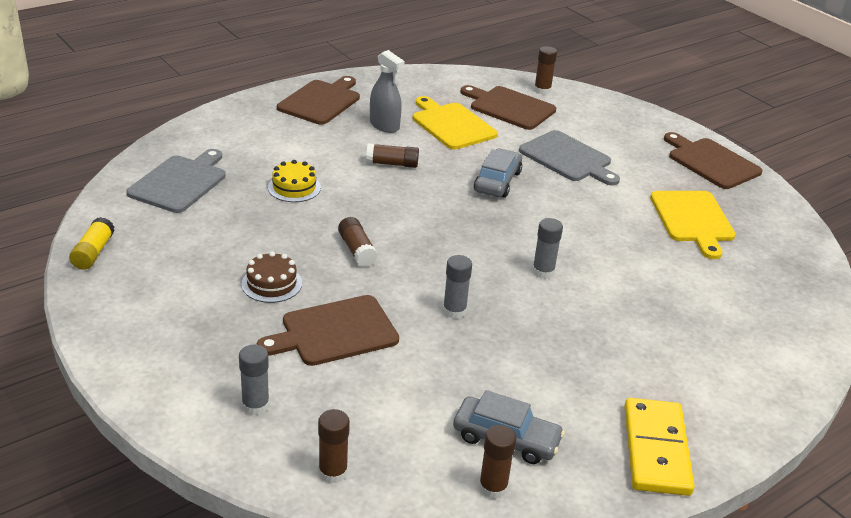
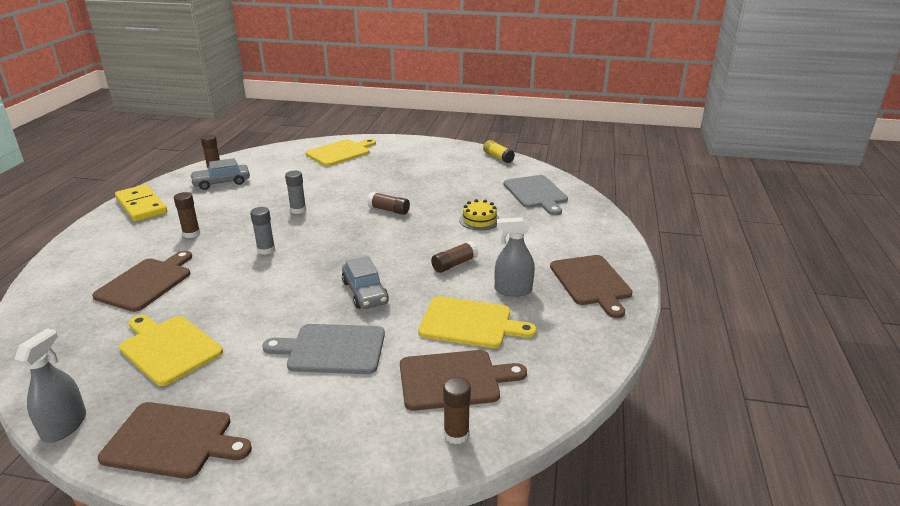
camera: 140 degrees right, 5 degrees down
(255, 405) = (340, 152): grey glue stick -> yellow cutting board
(271, 283) = (404, 181): brown cake -> none
(333, 472) = (284, 151): brown glue stick -> brown glue stick (191, 234)
(334, 332) = (345, 180): brown cutting board -> brown cutting board (146, 282)
(784, 203) = (64, 426): none -> grey spray bottle

